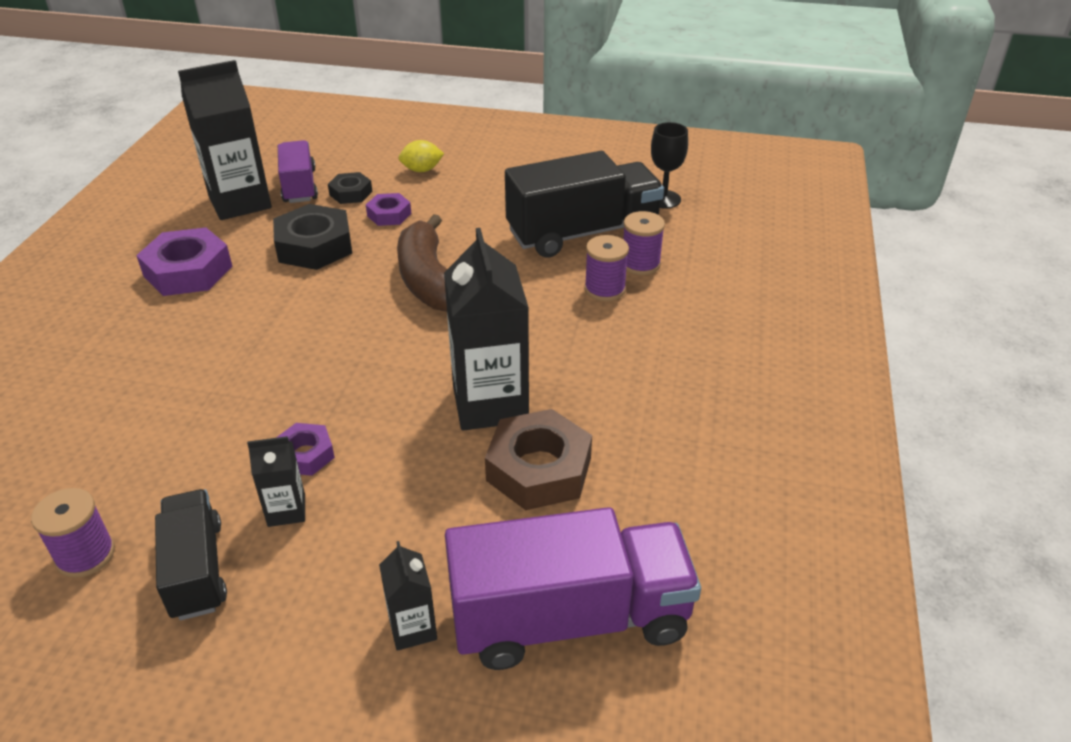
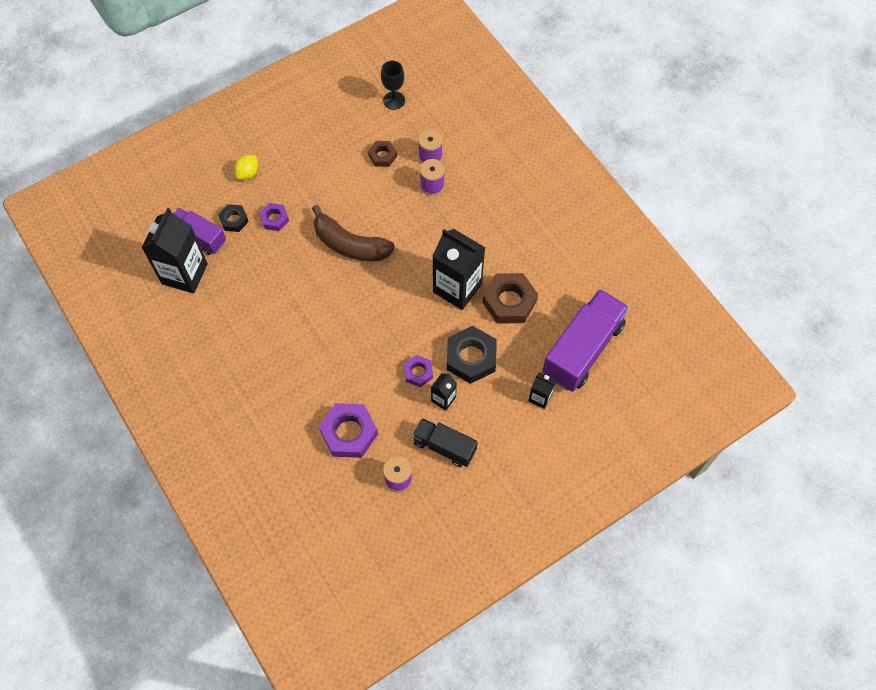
camera: 45 degrees left, 25 degrees up
(188, 271) = (228, 335): purple nut -> purple nut (349, 433)
(314, 246) = (267, 269): black nut -> black nut (471, 357)
(583, 233) = (382, 156): black truck -> brown nut

